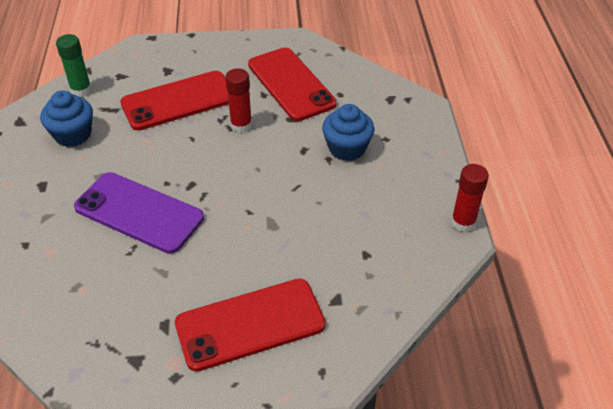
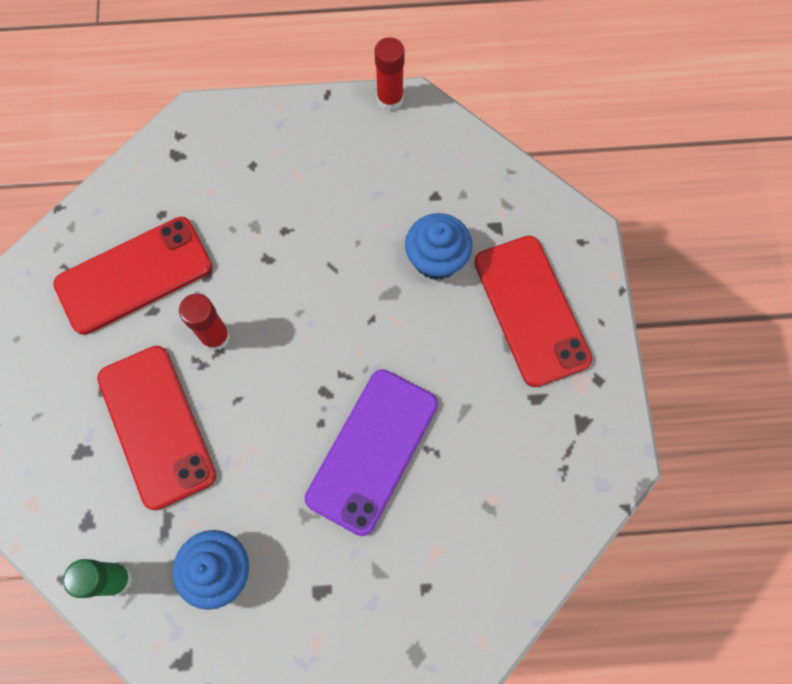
camera: 90 degrees left, 25 degrees up
(347, 148) = (267, 209): blue cupcake -> blue cupcake (436, 259)

